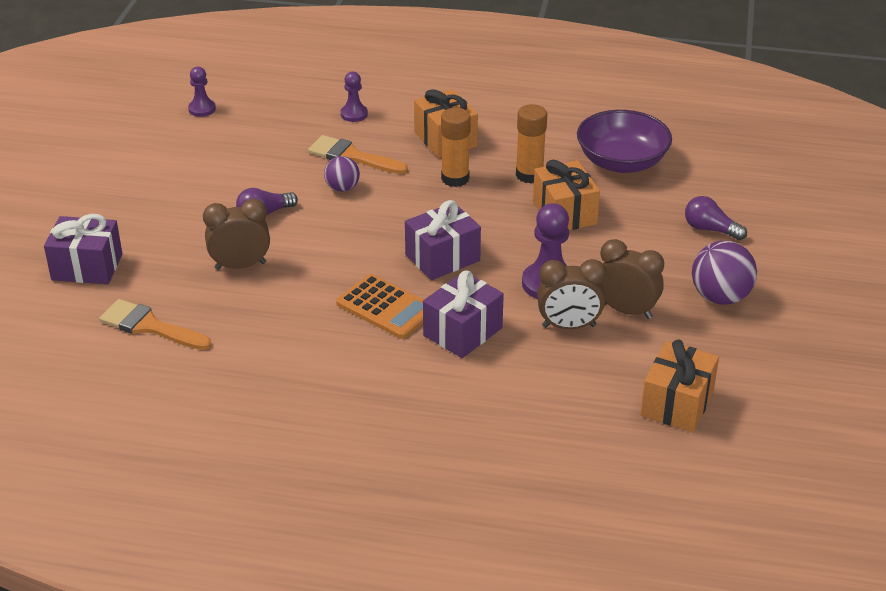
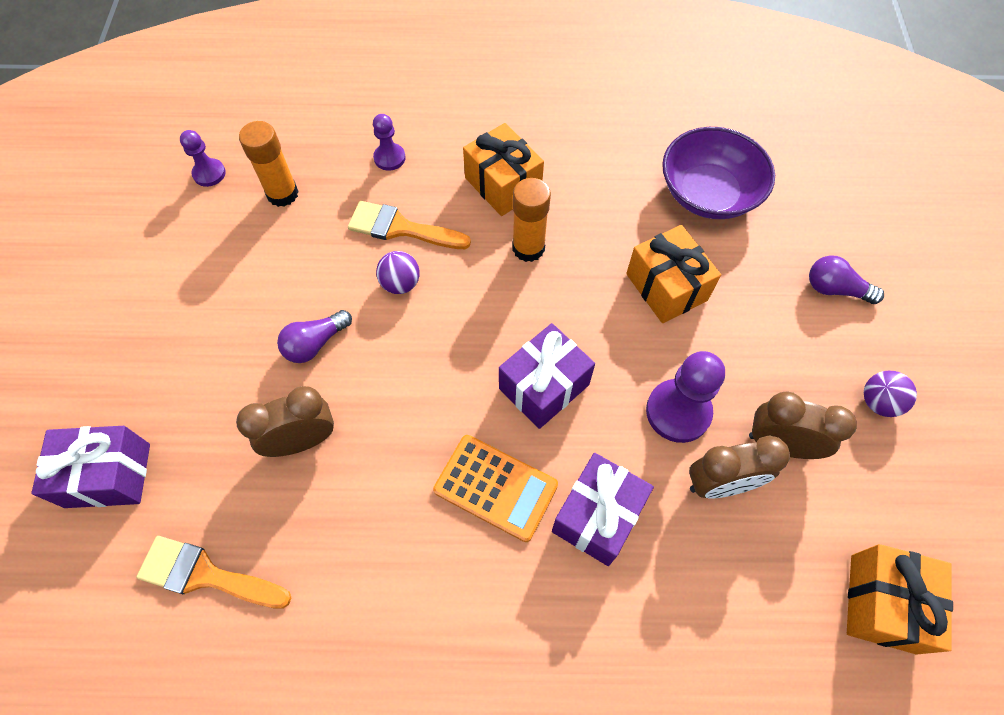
camera: 10 degrees left, 25 degrees up
(529, 175) = (611, 230): orange glue stick -> orange glue stick (282, 194)
(720, 297) = (878, 402): purple ball -> purple ball, size x0.61

